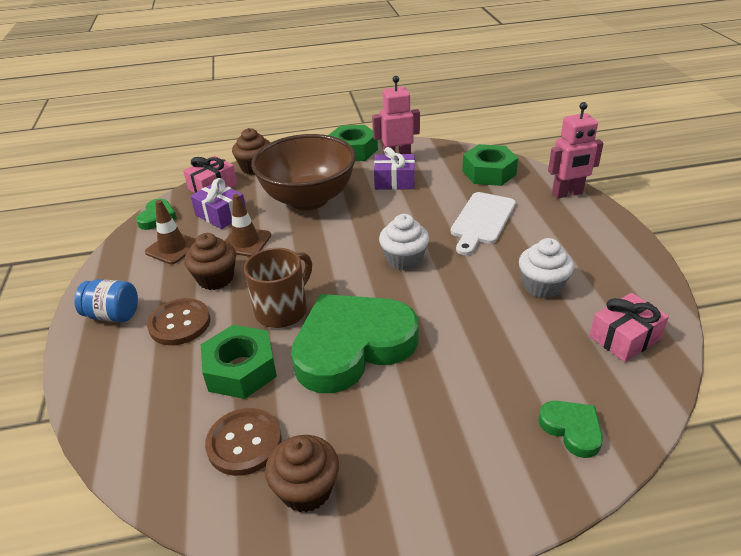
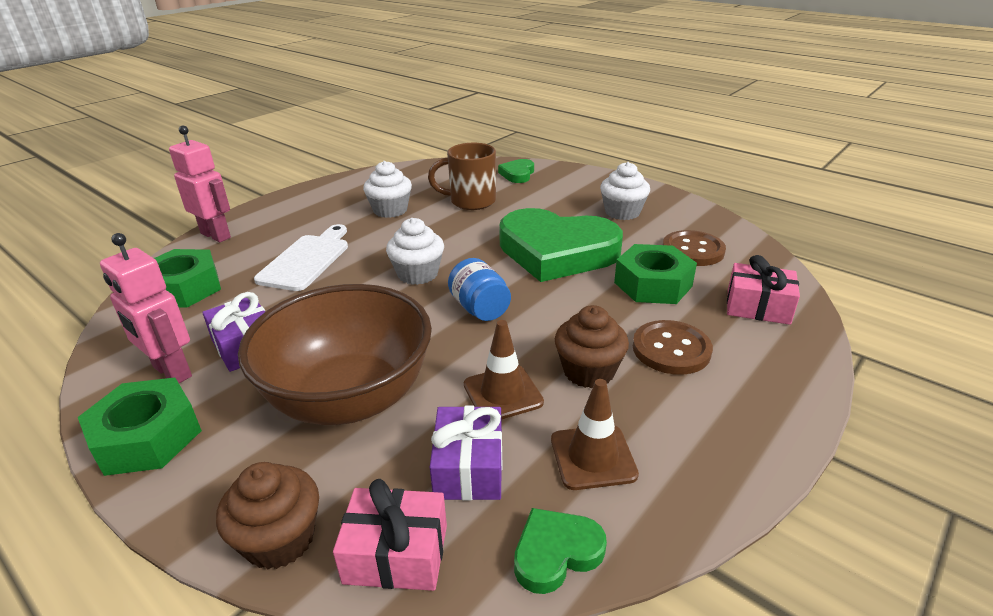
camera: 130 degrees left, 5 degrees down
(113, 315) = (740, 407): blue jar -> blue jar (480, 309)
(283, 310) = (567, 301): brown mug -> brown mug (471, 201)
(306, 489) = (676, 219): brown cupcake -> none
(372, 452) = (622, 212): none -> white cupcake
(482, 221) = (307, 260): white cutting board -> white cutting board turned 60 degrees counterclockwise
(624, 337) = (419, 177): pink gift -> pink gift (758, 307)

